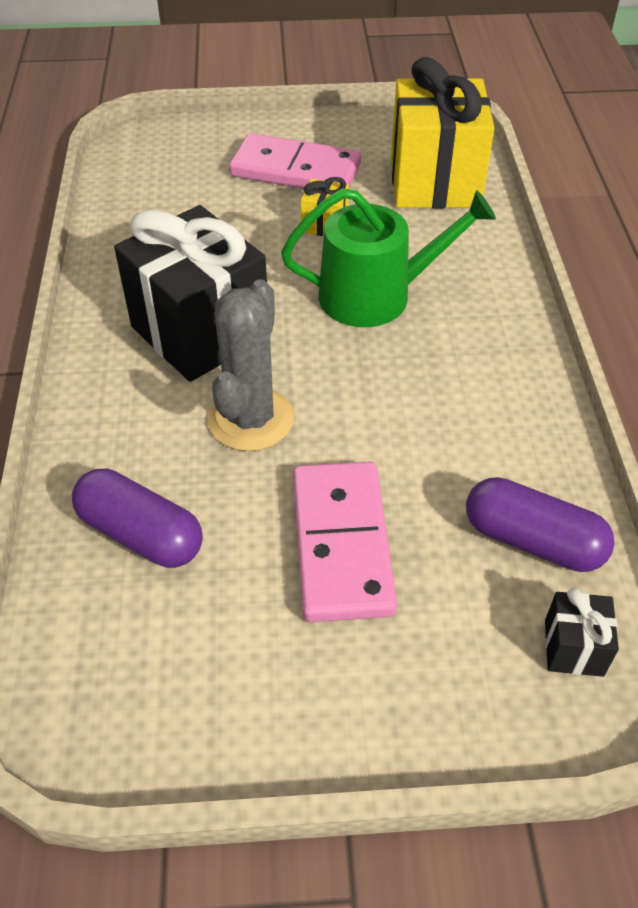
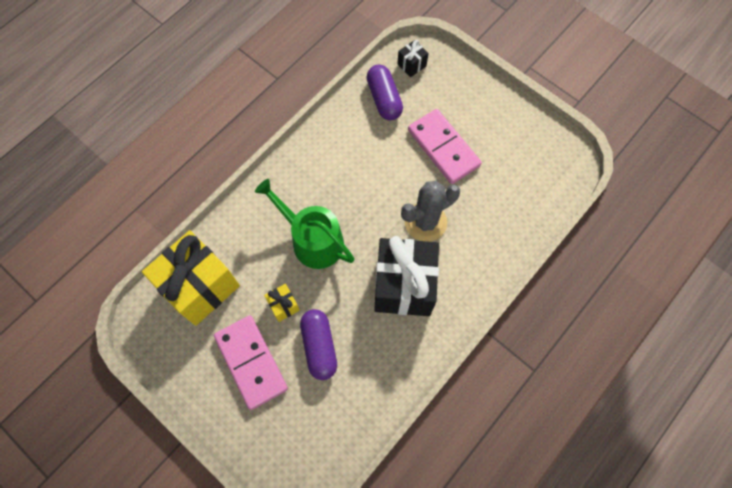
camera: 135 degrees left, 20 degrees up
(140, 534) = (505, 207): purple capsule -> purple capsule (319, 346)
(341, 544) = (443, 148): pink domino -> pink domino turned 75 degrees counterclockwise

